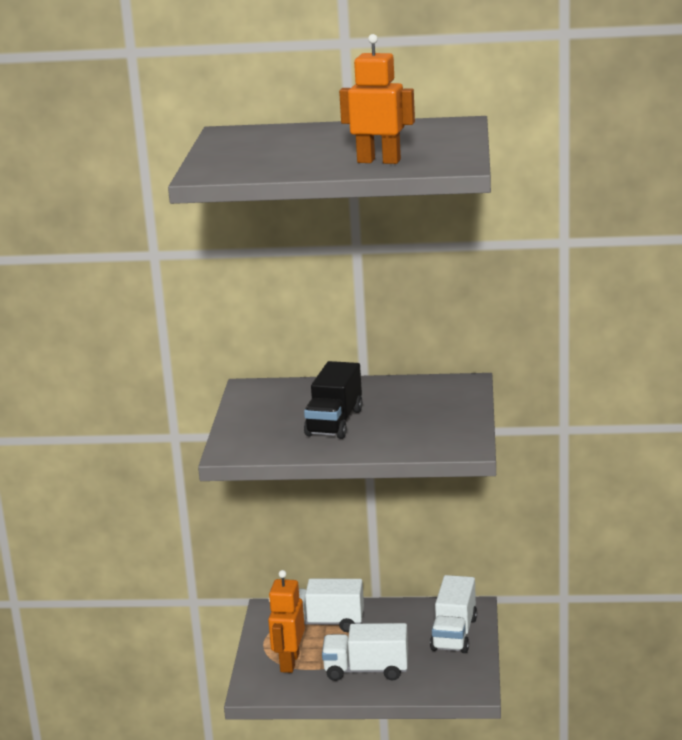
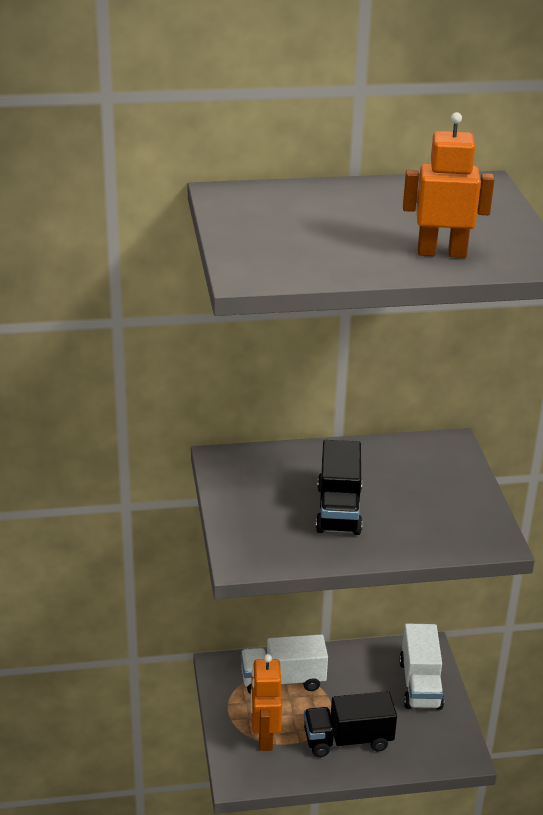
camera: 15 degrees left, 10 degrees up
(366, 670) = (348, 740): white truck -> black truck

